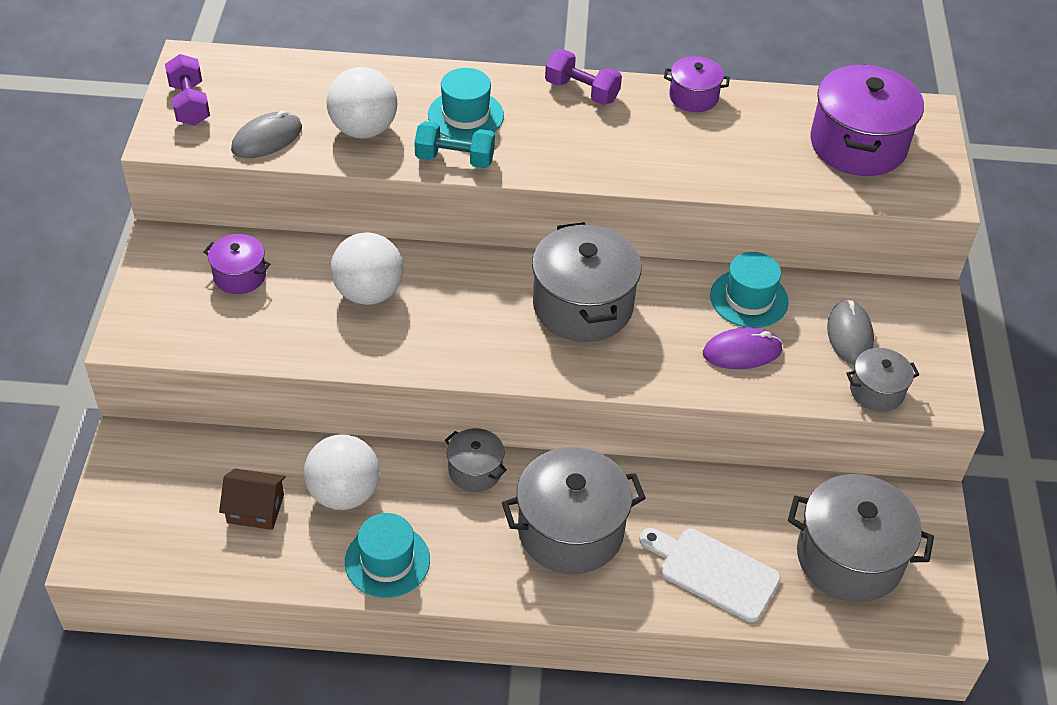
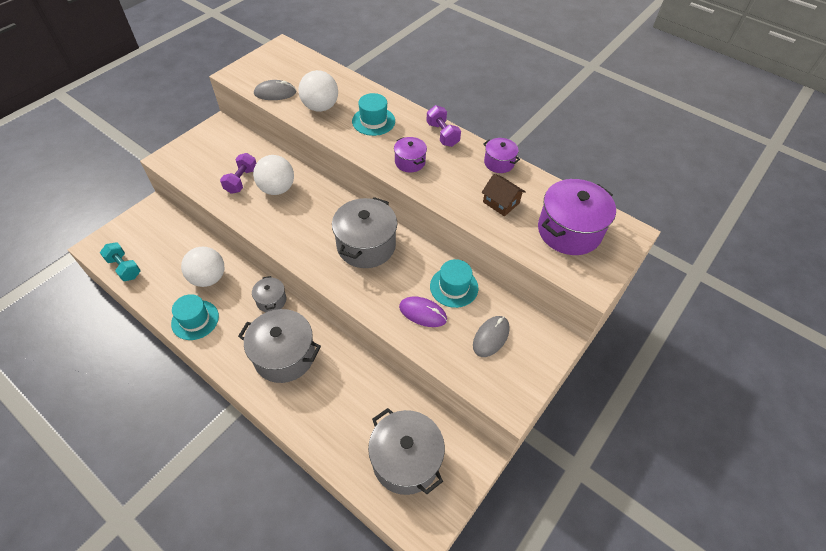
camera: 35 degrees right, 5 degrees up
(190, 104) = (261, 64): purple dumbbell -> purple dumbbell (241, 180)
(240, 276) = (233, 154): purple pot -> purple pot (410, 162)
(255, 509) = (169, 264): brown house -> brown house (501, 202)
(455, 159) = (346, 139): turquoise dumbbell -> turquoise dumbbell (124, 268)
(713, 572) = (330, 421): white cutting board -> none
(876, 391) = (476, 377): grey pot -> none

